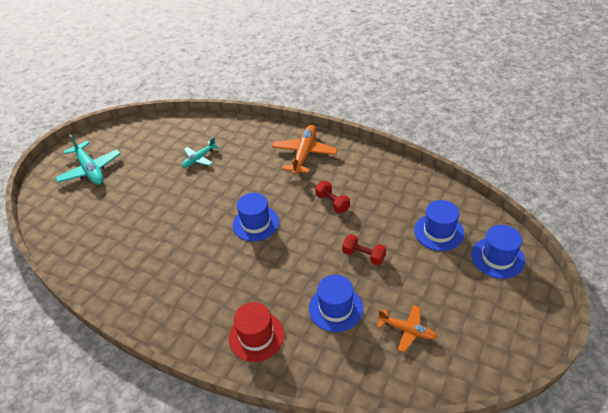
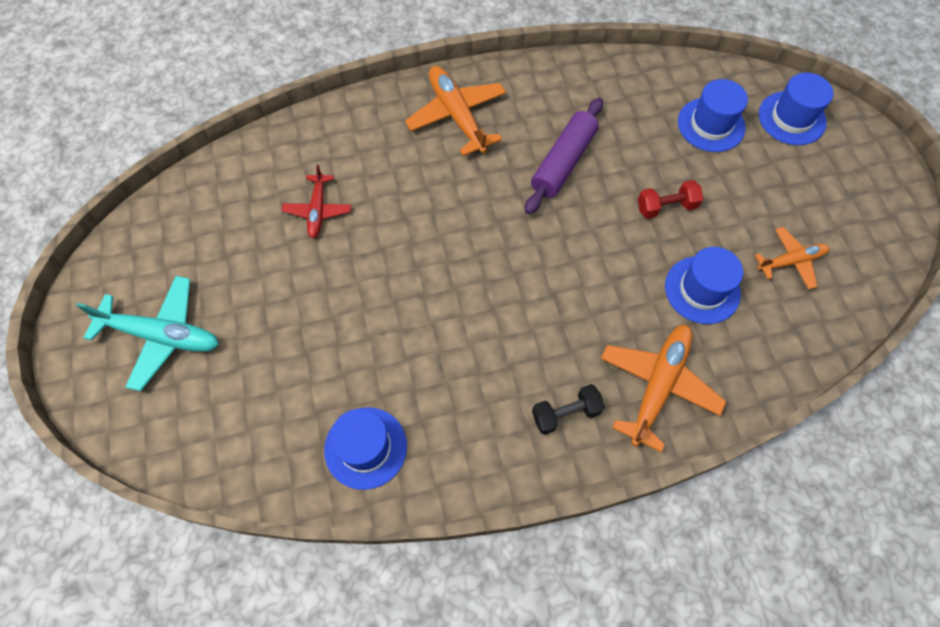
camera: 45 degrees left, 20 degrees up
(198, 314) = (565, 413): none -> black dumbbell
(199, 158) = (318, 210): turquoise plane -> red plane
(256, 223) = (502, 251): blue hat -> blue hat (365, 448)
(256, 336) = (658, 386): red hat -> orange plane
(332, 203) = (563, 162): red dumbbell -> purple rolling pin

